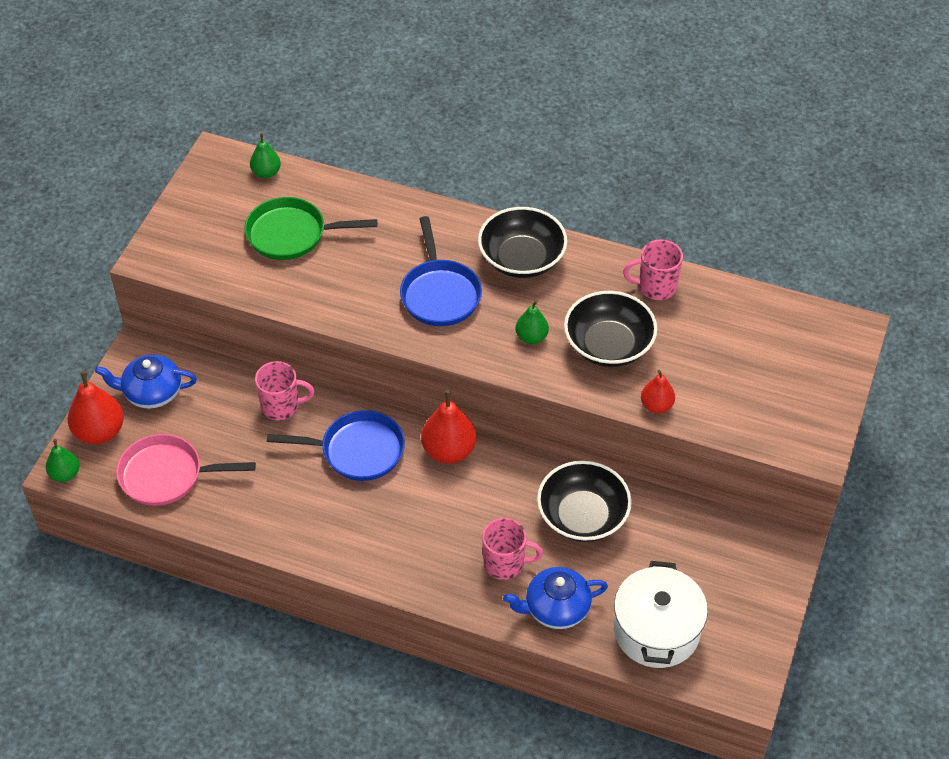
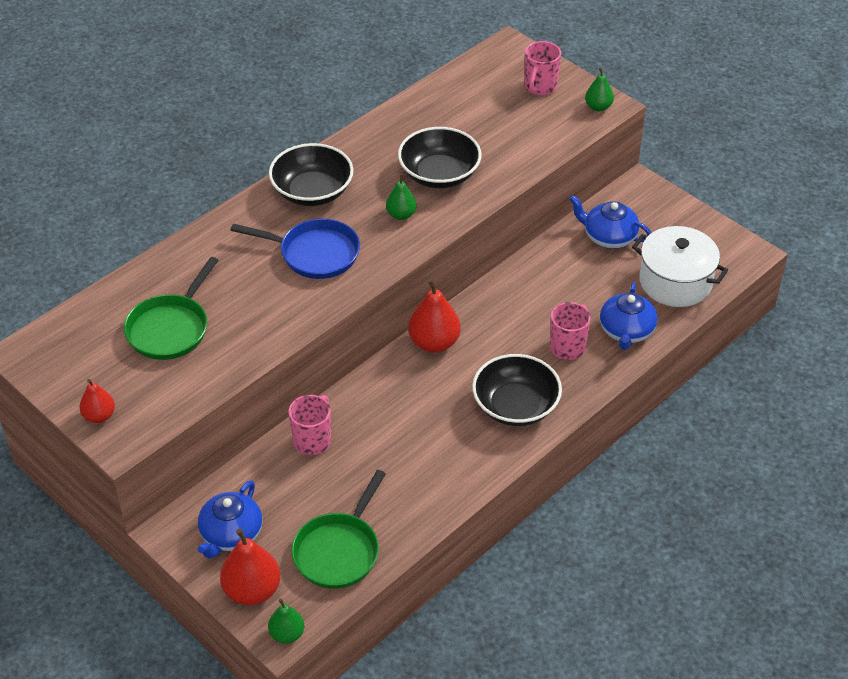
camera: 65 degrees left, 5 degrees down
(167, 475) = (339, 550): pink pan -> green pan
(266, 173) = (77, 323): green pear -> green pear (598, 107)
(357, 450) = (396, 403): blue pan -> none
(582, 516) = (548, 285): black bowl -> black bowl (515, 406)
(656, 287) = (397, 128): pink mug -> pink mug (540, 87)
(656, 405) = (516, 170): red pear -> red pear (99, 416)
(687, 546) = (609, 237): none -> blue teapot

